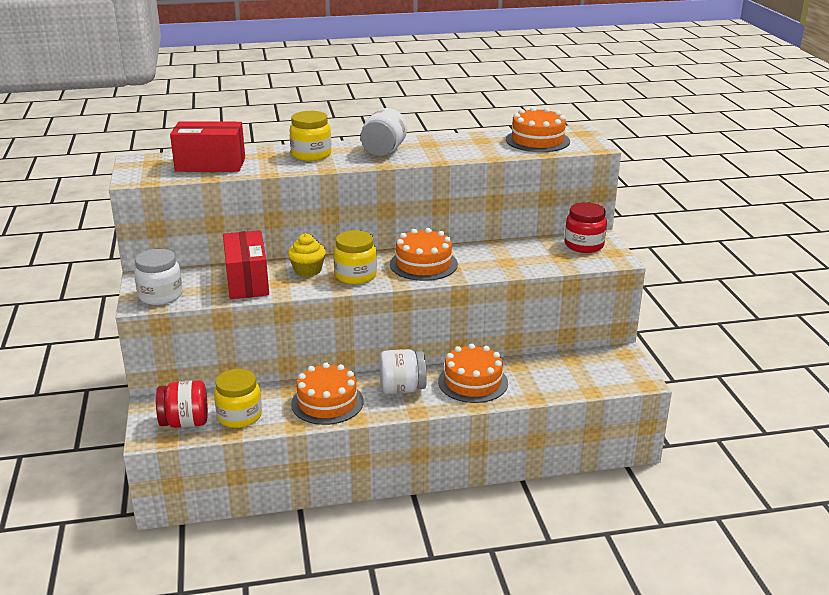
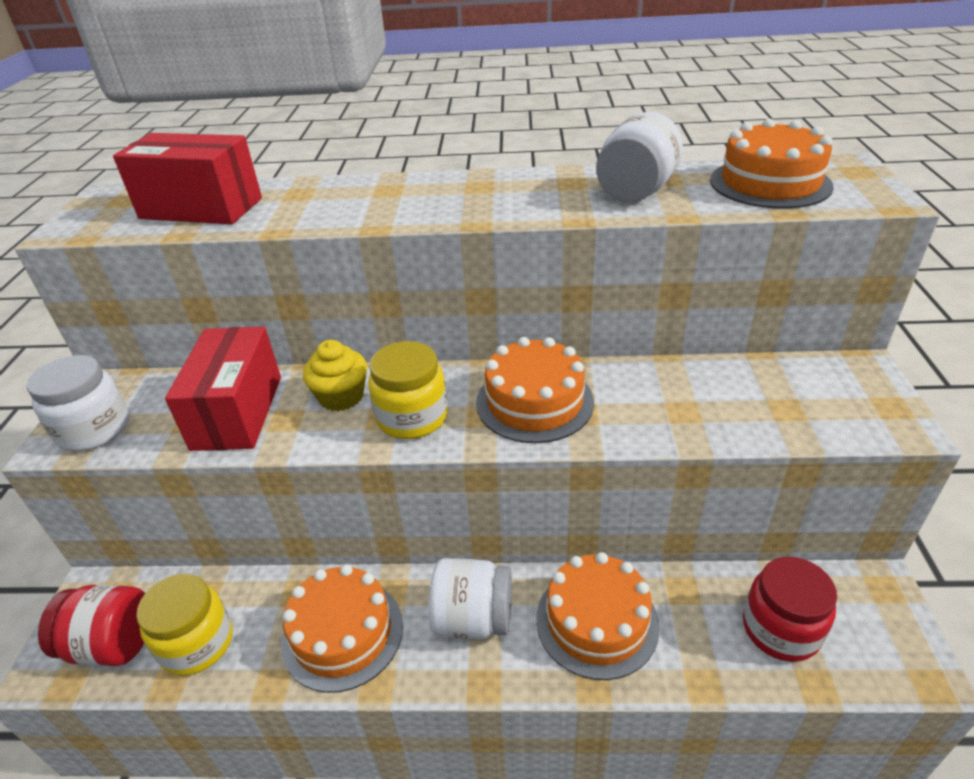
camera: 15 degrees right, 10 degrees up
(311, 155) = (367, 196): yellow jar -> none
(383, 151) = (489, 194): white jar -> white jar (635, 192)
(584, 245) = (833, 384): red jar -> red jar (780, 629)

